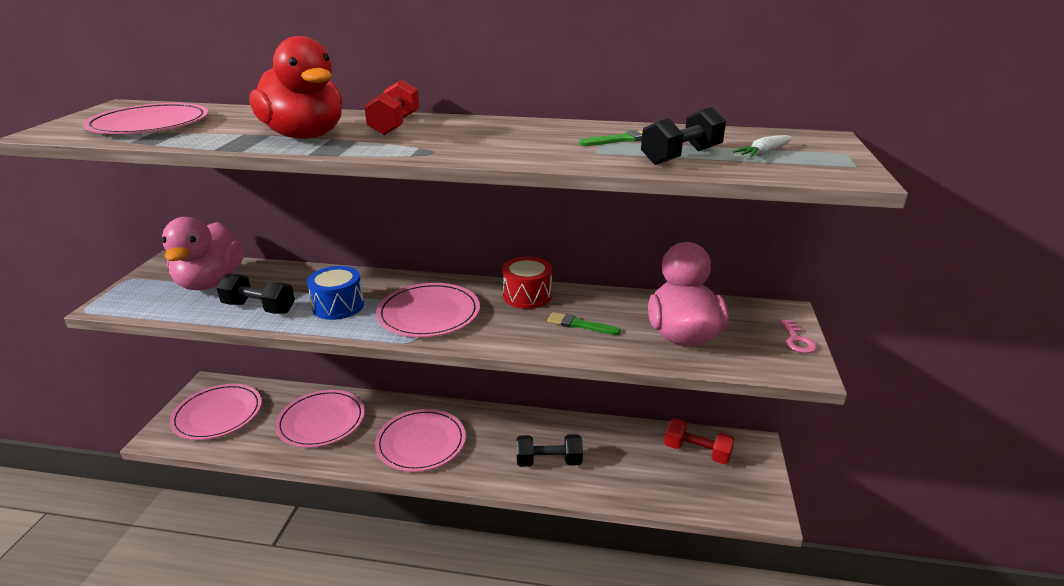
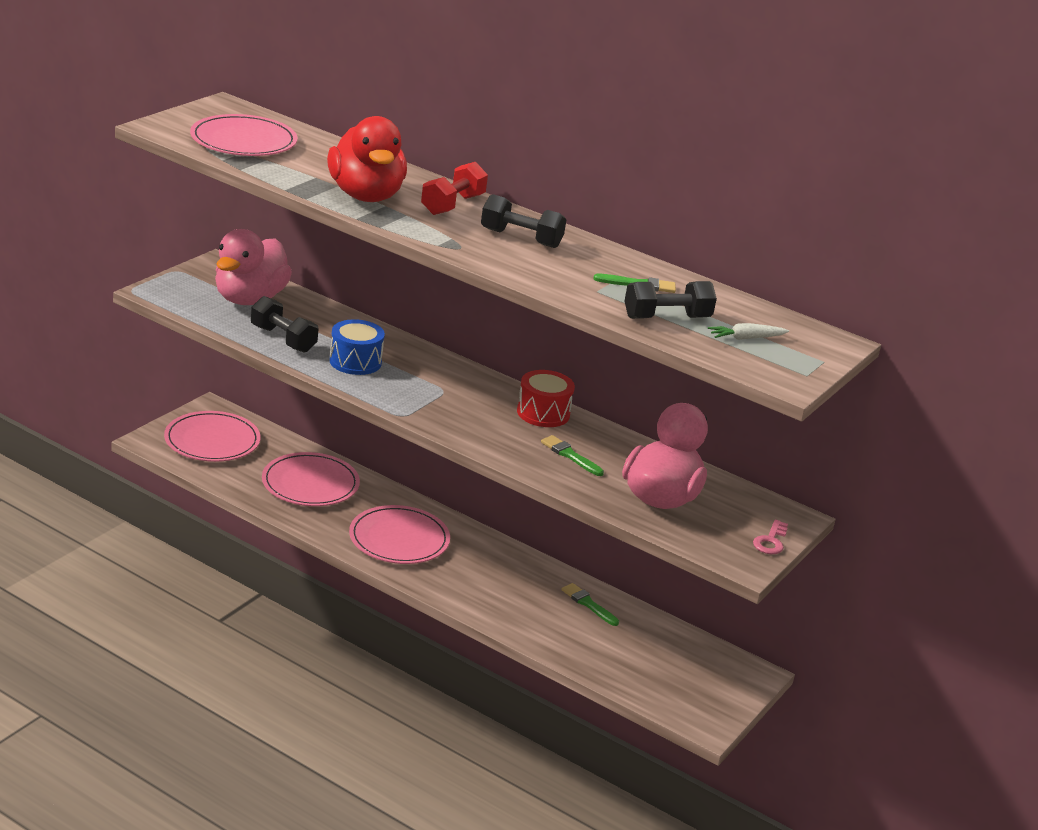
camera: 20 degrees right, 0 degrees up
(429, 313) = (435, 397): pink plate -> none
(548, 461) = (517, 602): black dumbbell -> black dumbbell (521, 238)
(600, 438) = (588, 604): none -> green brush
(697, 452) = (682, 654): red dumbbell -> none

